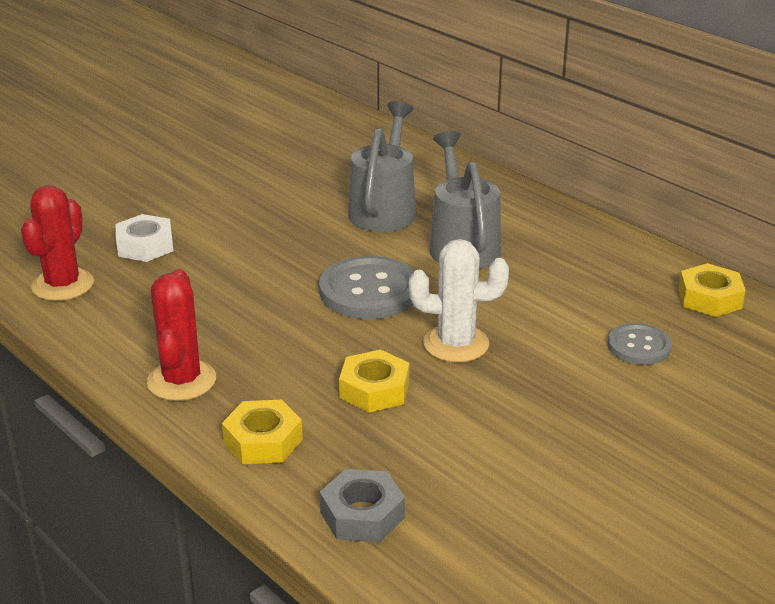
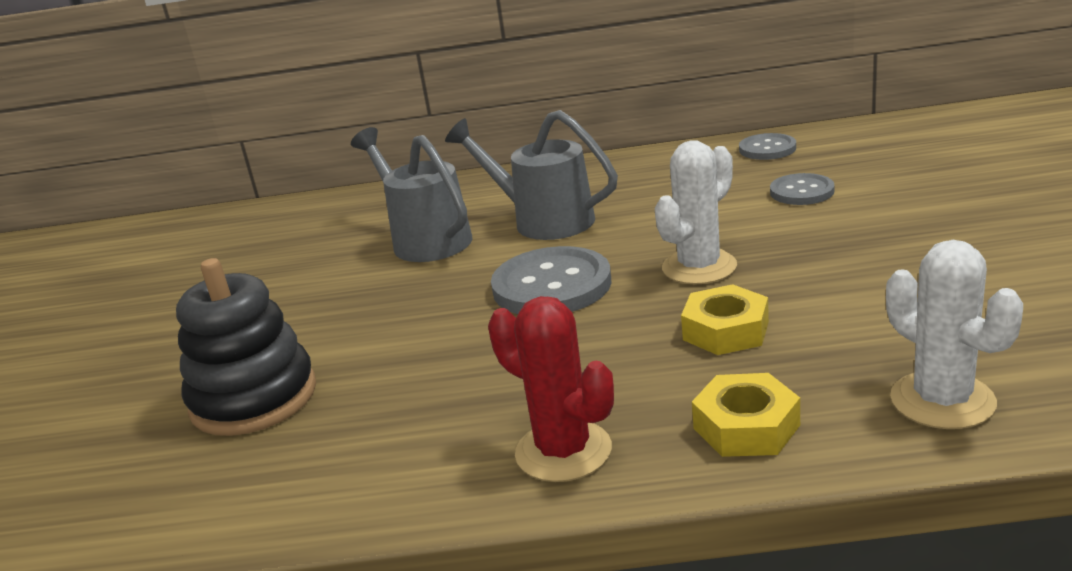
camera: 45 degrees left, 5 degrees down
(63, 285) = (232, 488): red cactus -> none
(145, 246) = (254, 398): white nut -> black stacking toy
(362, 514) = (942, 400): grey nut -> white cactus
(709, 298) = (767, 149): yellow nut -> grey button

